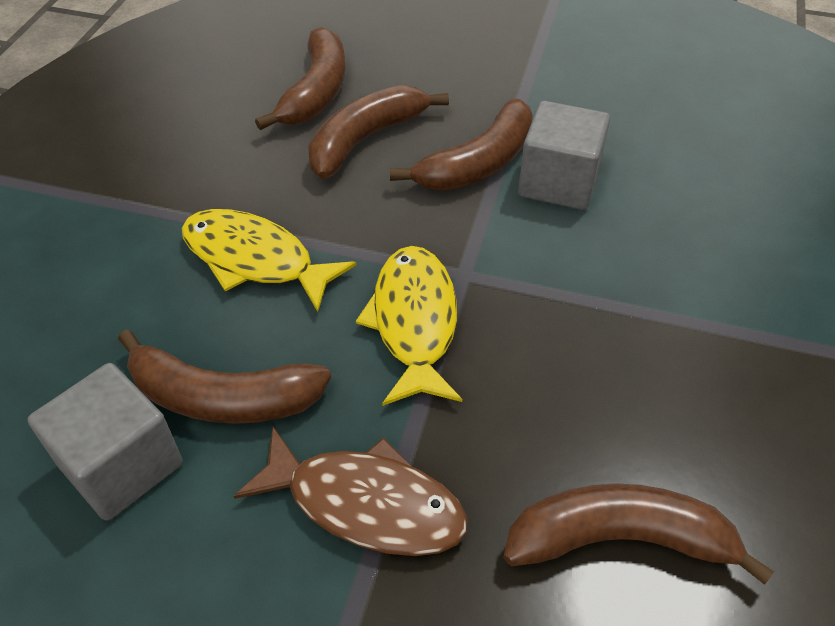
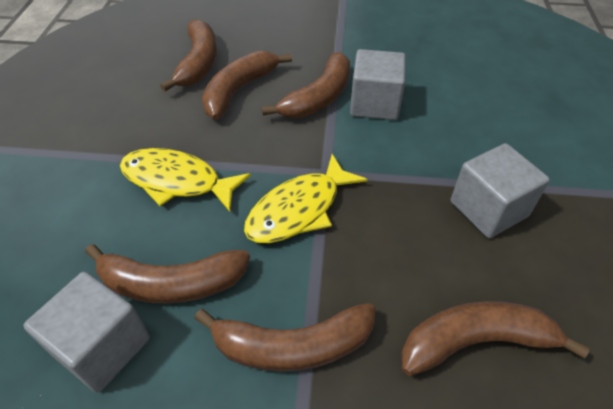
camera: 10 degrees left, 0 degrees up
(366, 504) = (292, 346): brown fish -> brown banana
(414, 322) = (299, 209): yellow fish -> yellow fish turned 120 degrees counterclockwise
(688, 359) = (488, 209): none -> grey cube

